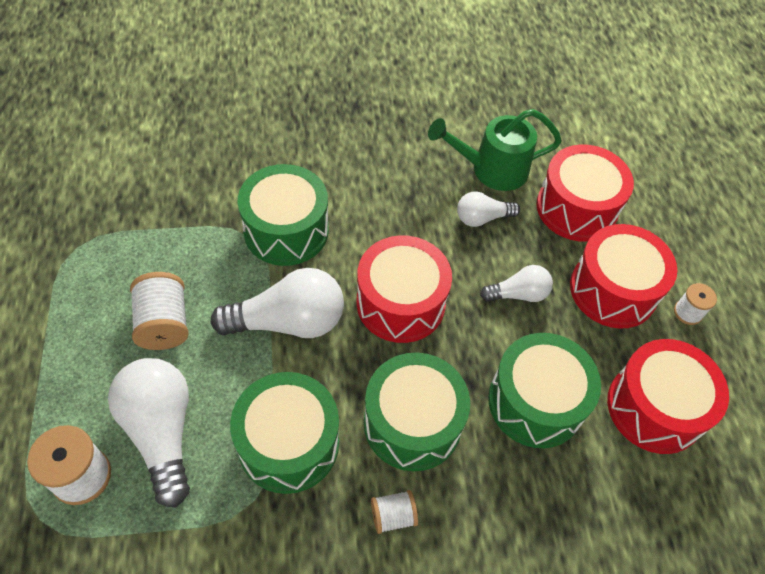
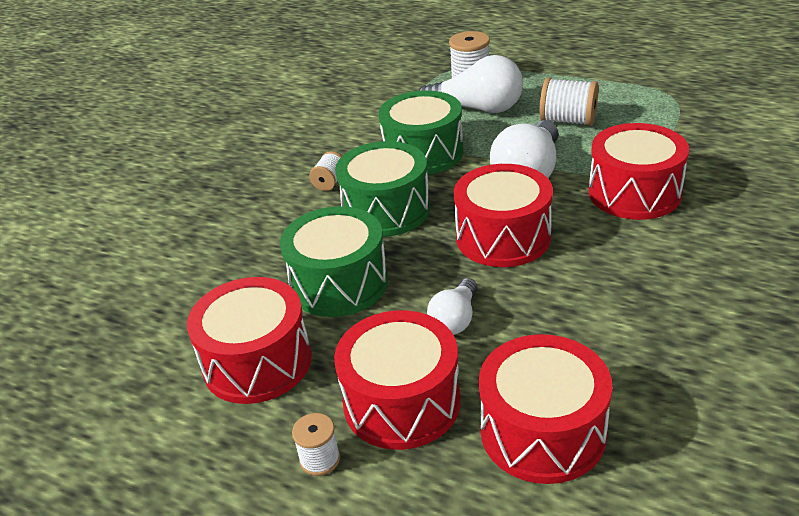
camera: 130 degrees right, 20 degrees down
(286, 230) = (634, 193): green drum -> red drum
(482, 218) = (576, 332): white light bulb -> none
(491, 169) = (654, 373): green watering can -> none

